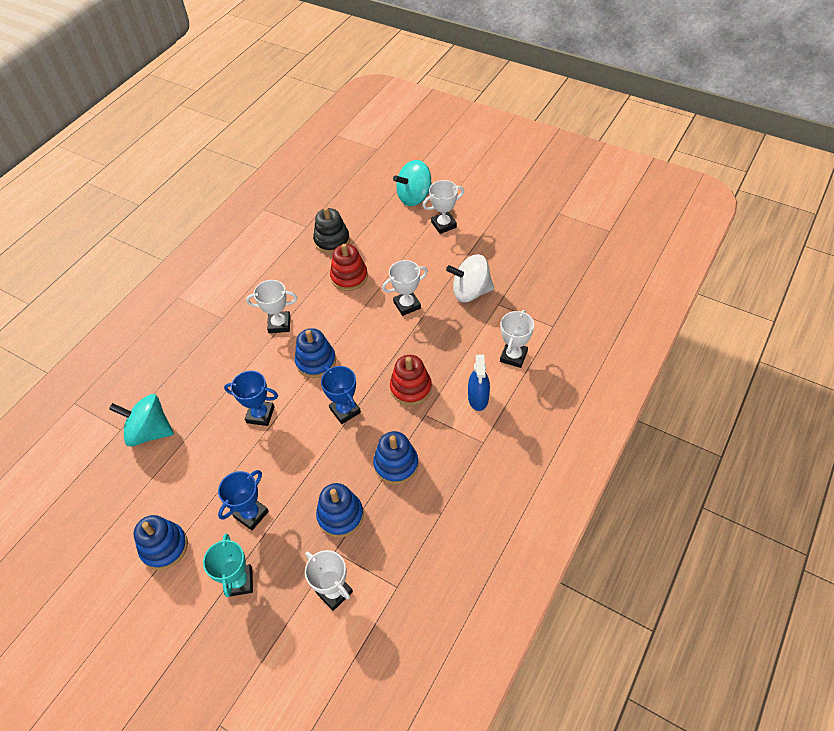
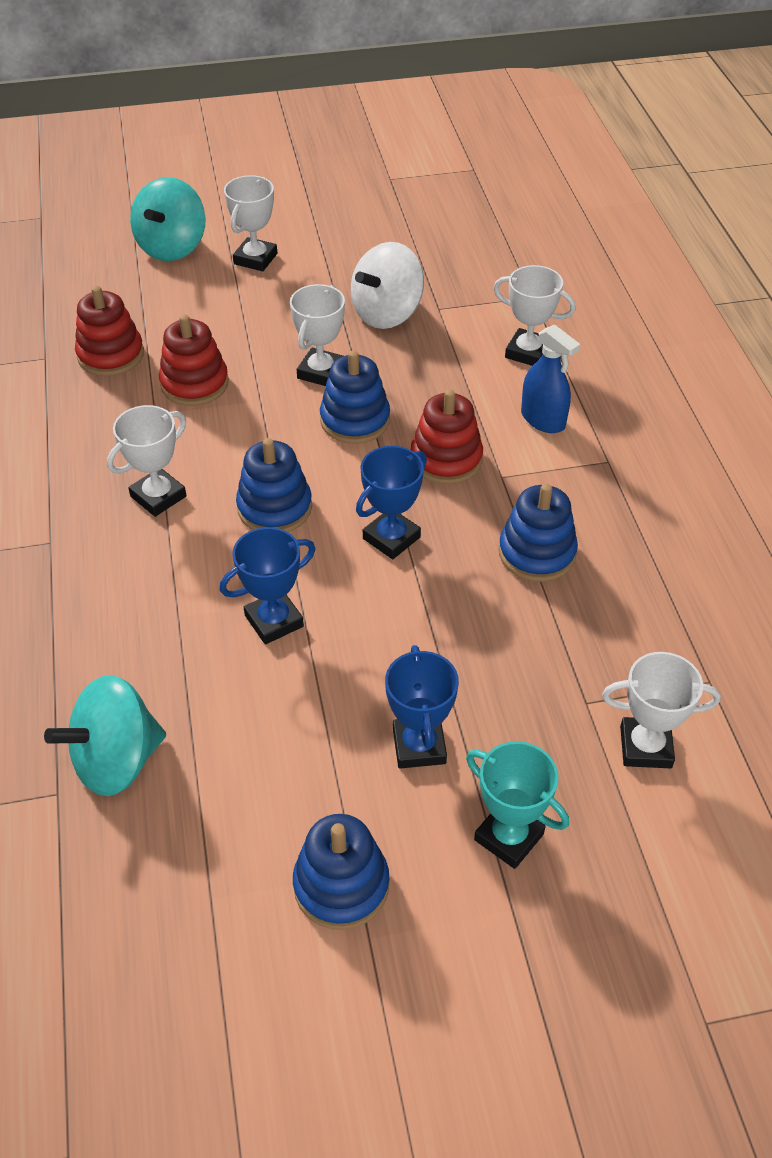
camera: 45 degrees left, 5 degrees down
(332, 241) = (111, 355): black stacking toy -> red stacking toy
(340, 516) = (542, 658): blue stacking toy -> blue stacking toy (355, 420)
(345, 410) = (391, 538): blue trophy -> blue trophy turned 60 degrees counterclockwise
(513, 356) = (527, 352): white trophy -> white trophy turned 45 degrees counterclockwise

